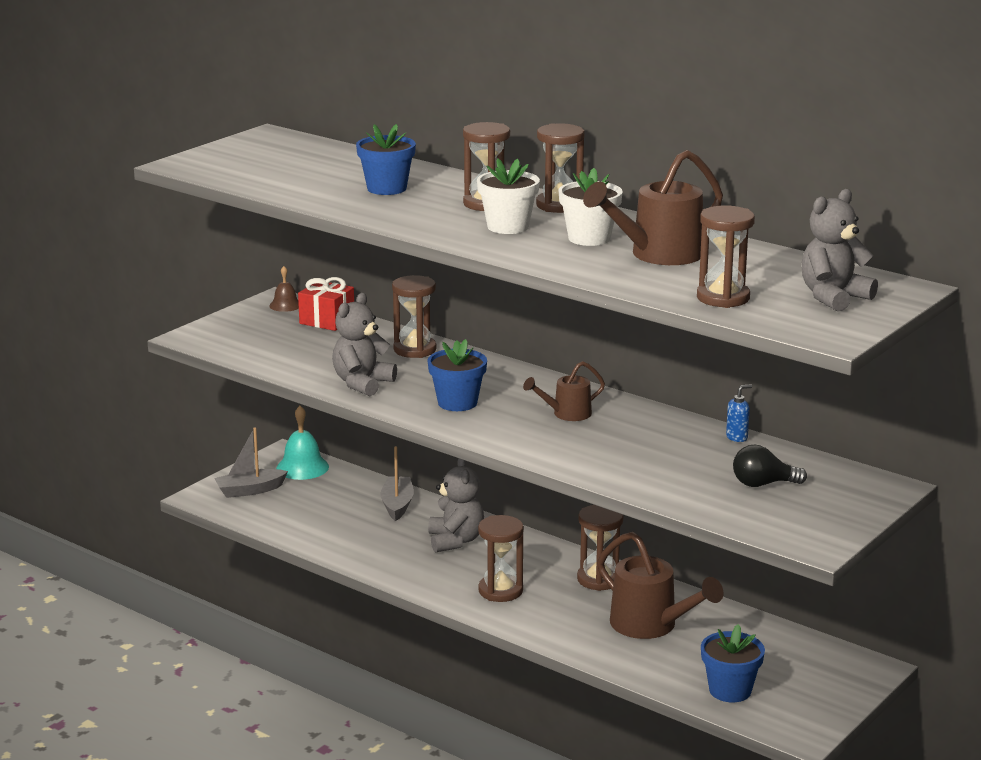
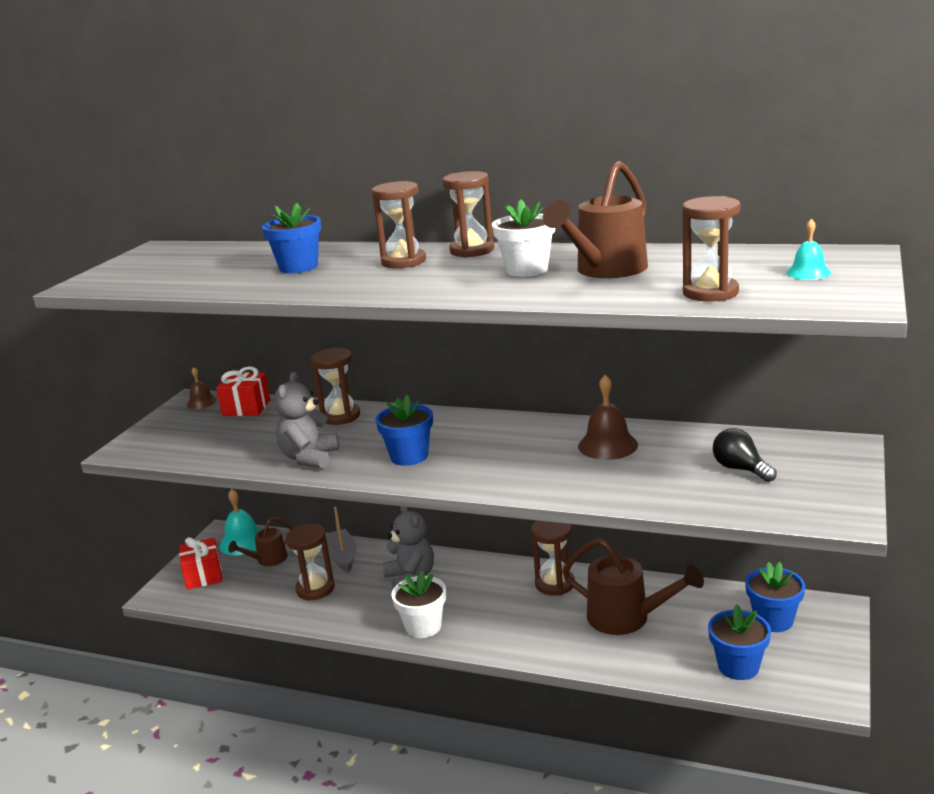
camera: 15 degrees left, 0 degrees up
(250, 490) = (203, 576): grey boat -> red gift
(500, 591) = (476, 618): brown hourglass -> brown hourglass (315, 589)
(508, 227) = (441, 275): white flower pot -> white flower pot (423, 626)
(566, 414) = (515, 444): brown watering can -> brown watering can (267, 560)
(655, 435) = (608, 445): none -> brown bell
(737, 437) = (679, 431): blue soap dispenser -> none
(763, 484) = (740, 469): black light bulb -> black light bulb turned 75 degrees clockwise
(798, 662) = (773, 620): none -> blue flower pot
(833, 297) = (808, 272): grey teddy bear -> turquoise bell

